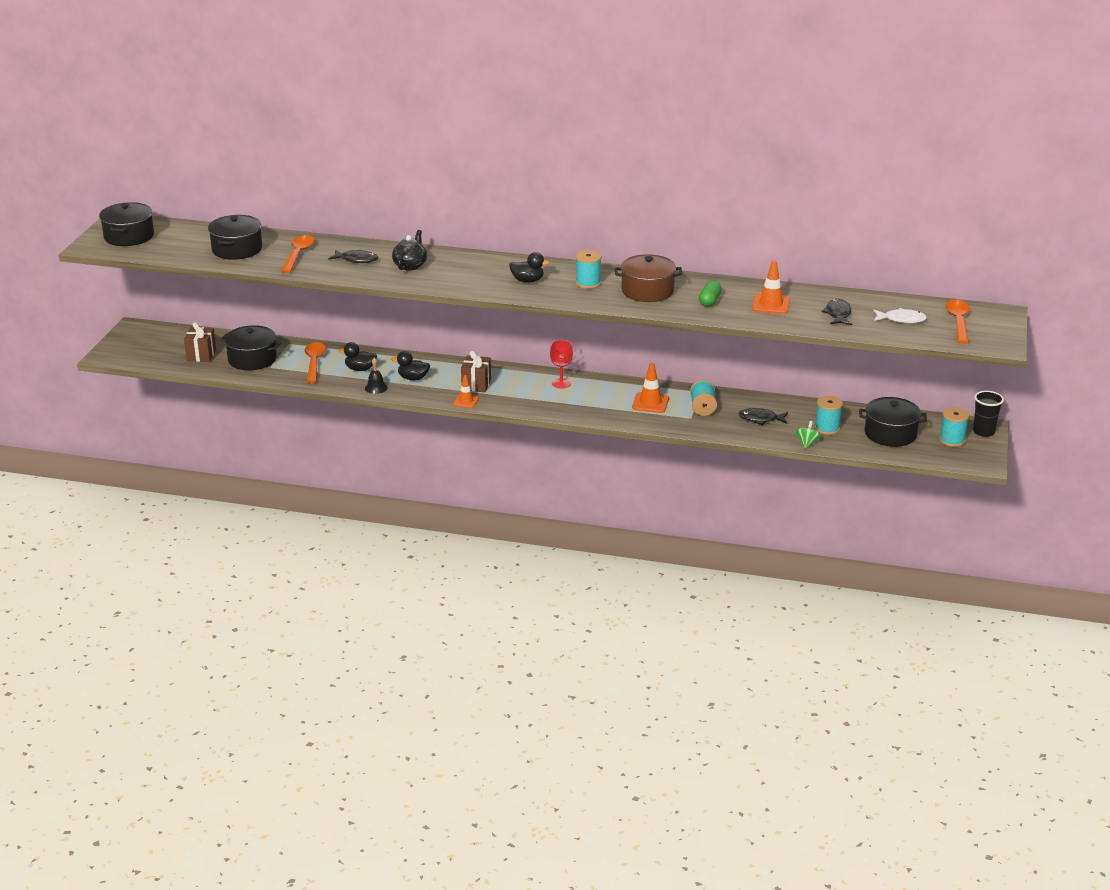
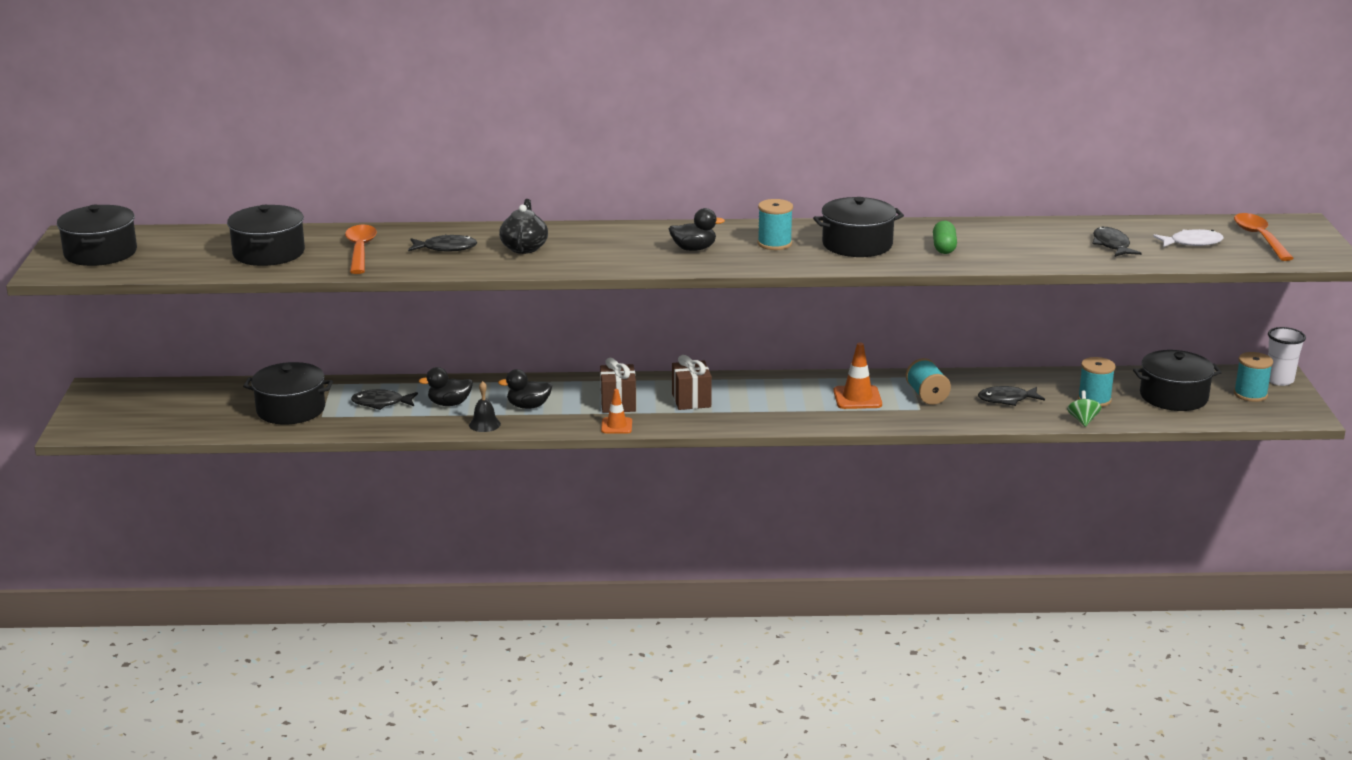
camera: 15 degrees left, 5 degrees down
(201, 355) = (214, 413): brown gift -> brown gift (691, 400)
(314, 362) = (381, 403): orange spoon -> black fish
(561, 383) = (728, 389): red goblet -> none
(647, 291) = (857, 244): brown pot -> black pot
(771, 305) = (1022, 243): orange traffic cone -> none
(983, 432) = (1279, 380): black cup -> white cup

